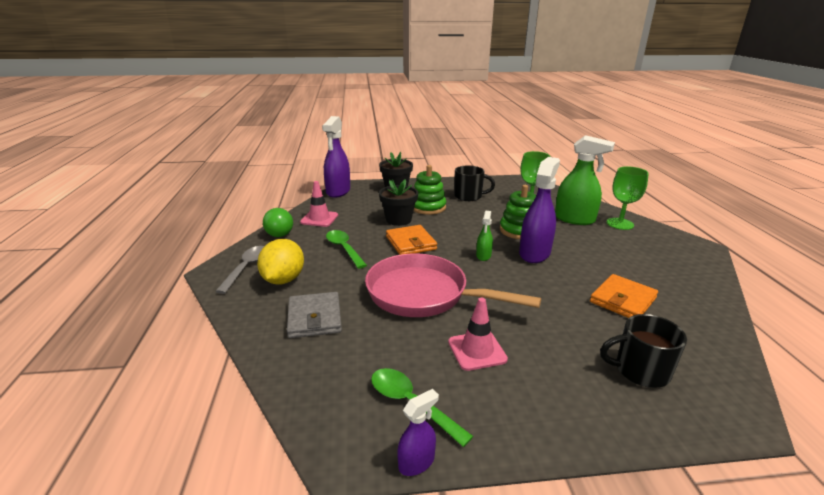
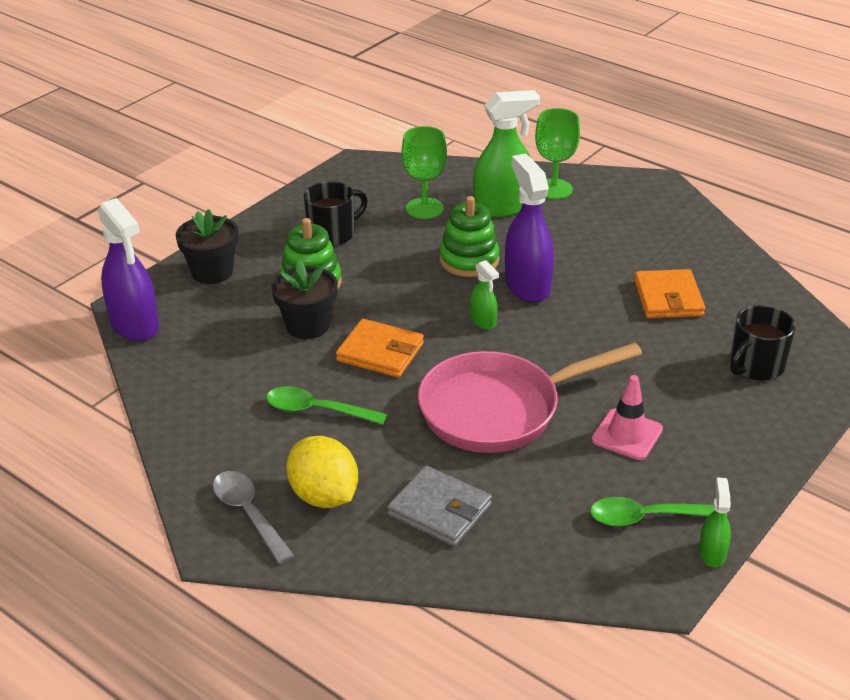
camera: 45 degrees left, 10 degrees up
(280, 231) = (185, 439): green light bulb -> none
(319, 219) = (199, 387): pink traffic cone -> none
(416, 462) = (712, 553): purple spray bottle -> green spray bottle

